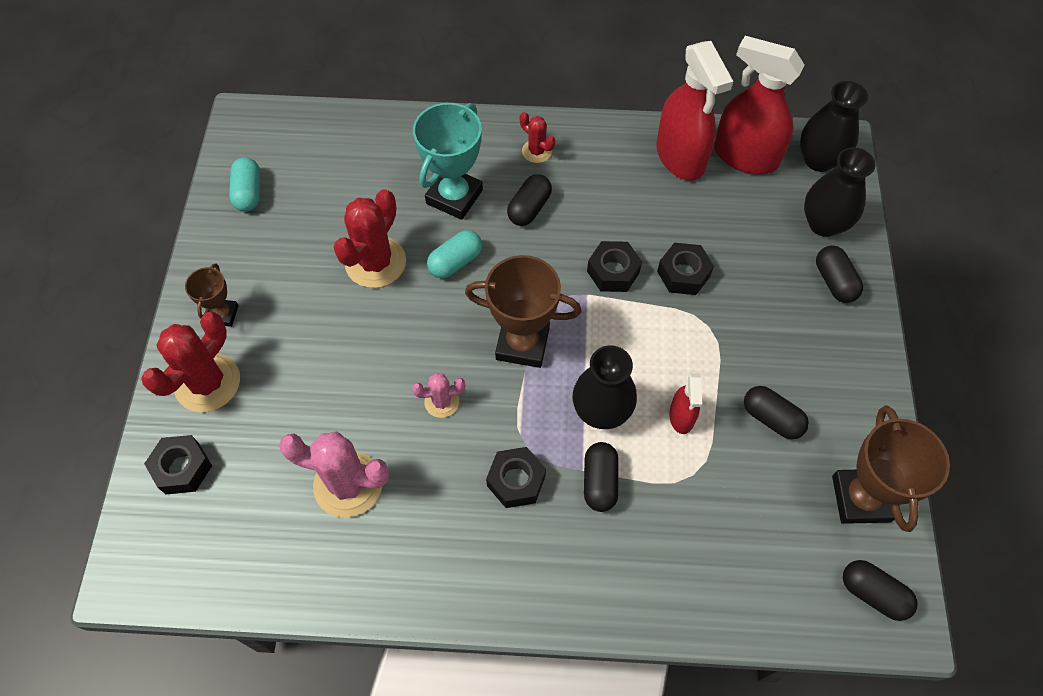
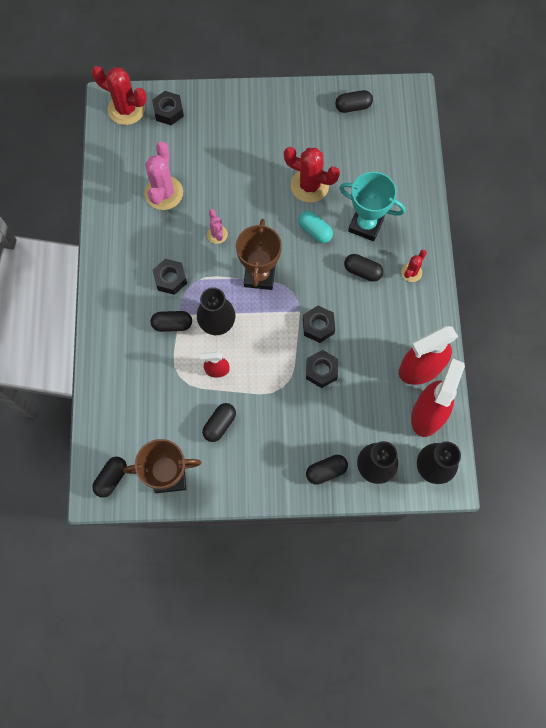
camera: 85 degrees right, 10 degrees up
(207, 383) = (220, 112): red cactus -> red cactus (126, 109)
(223, 314) = (264, 111): brown trophy -> none
(249, 193) = (353, 107): turquoise capsule -> black capsule

